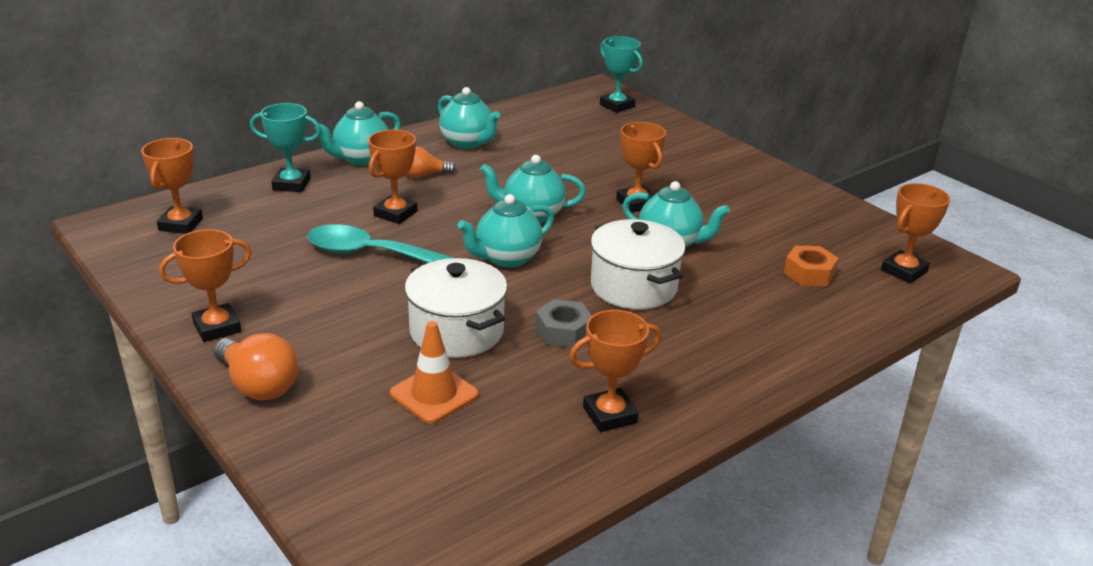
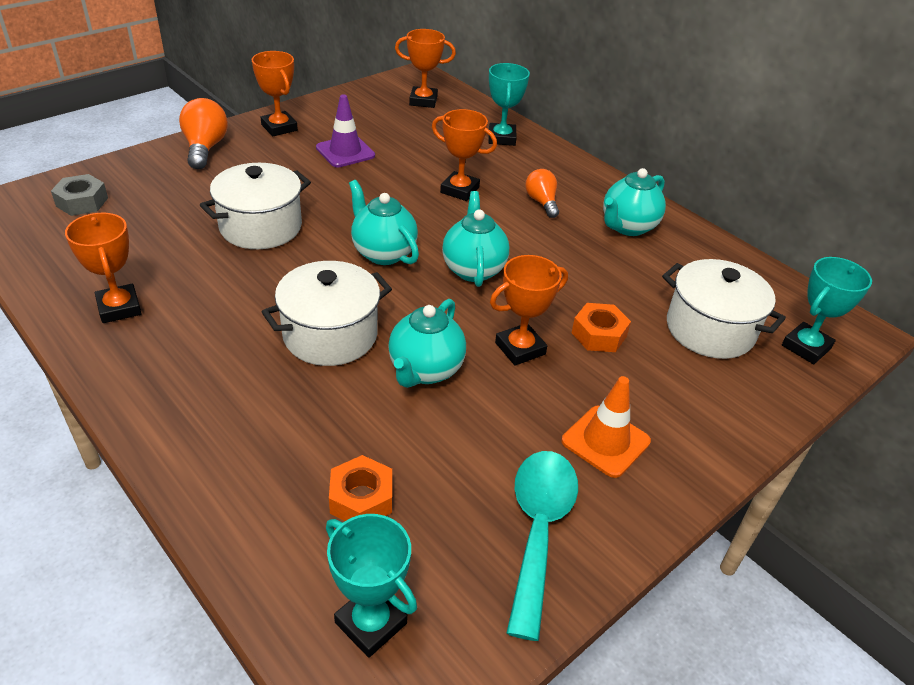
camera: 85 degrees right, 10 degrees up
(258, 385) = (205, 148): orange light bulb -> orange light bulb turned 135 degrees clockwise
(297, 278) = (345, 152): none -> purple traffic cone
(361, 159) = (563, 168): turquoise teapot -> none
(368, 253) = (386, 180): turquoise spoon -> turquoise spoon (538, 529)
(434, 394) = (175, 218): orange traffic cone -> orange traffic cone (605, 441)
(563, 331) = (253, 285): grey nut -> grey nut (82, 202)
(603, 132) = (710, 329): none -> white pot
(614, 171) = (599, 334): none -> orange nut
(903, 271) = (371, 623): orange trophy -> turquoise trophy

